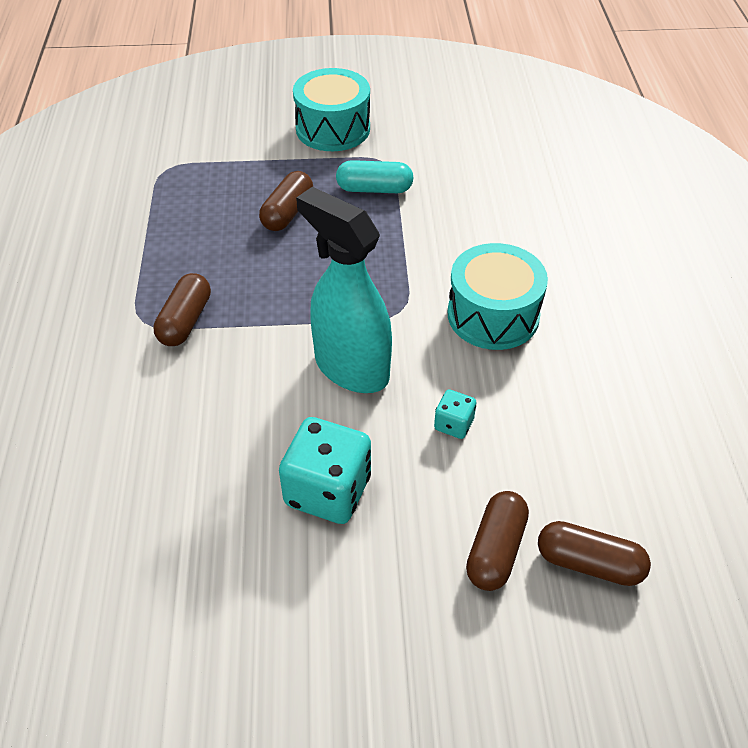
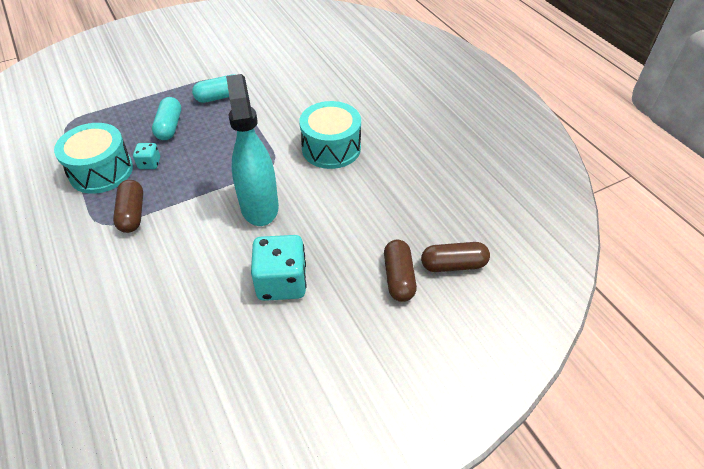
camera: 25 degrees left, 0 degrees up
(287, 212) = (169, 126): brown capsule -> turquoise capsule
(333, 128) = (174, 68): turquoise drum -> turquoise drum (101, 171)
(351, 368) = (259, 206): turquoise spray bottle -> turquoise spray bottle turned 60 degrees clockwise
(453, 424) = (339, 217): turquoise dice -> turquoise dice (149, 163)

